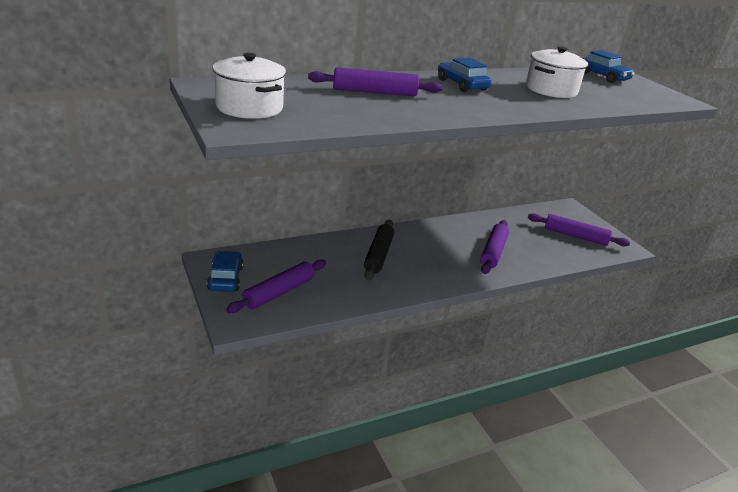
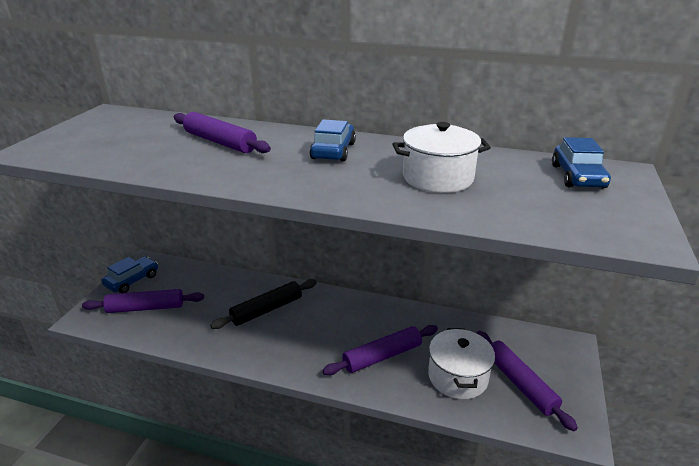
camera: 45 degrees right, 0 degrees up
(249, 107) = (85, 136): white pot -> white pot (457, 377)

